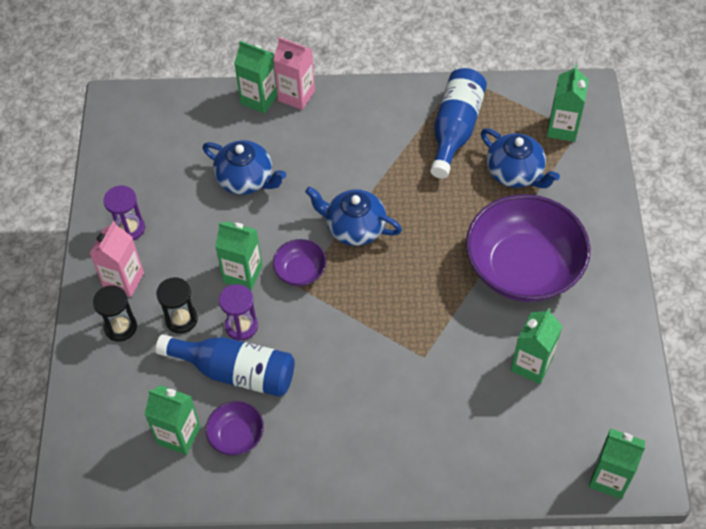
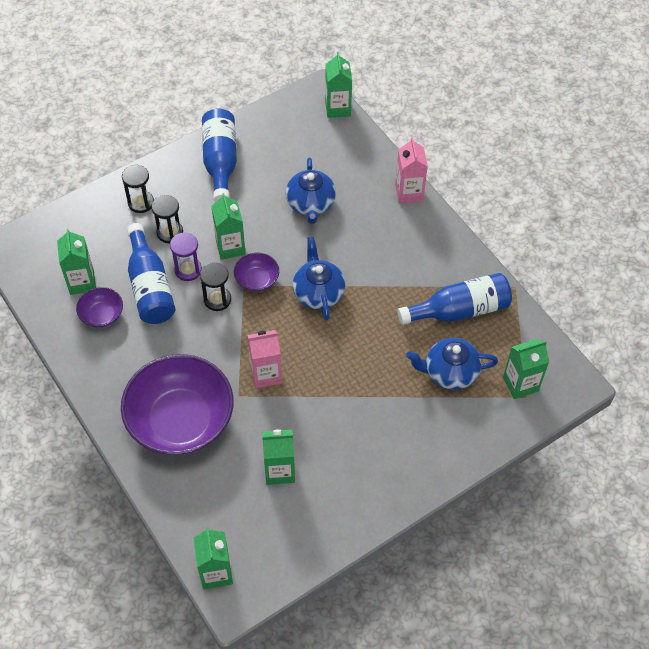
camera: 55 degrees right, 0 degrees up
(124, 280) = (177, 183): pink carton -> pink carton (266, 374)
(129, 228) = (220, 162): purple hourglass -> blue bottle
(259, 99) = (387, 172): green carton -> green carton (337, 108)
(298, 318) = (217, 299): none -> black hourglass
(515, 173) = (449, 372): blue teapot -> blue teapot turned 75 degrees clockwise
(523, 267) = (363, 422): purple bowl -> purple bowl (181, 420)

